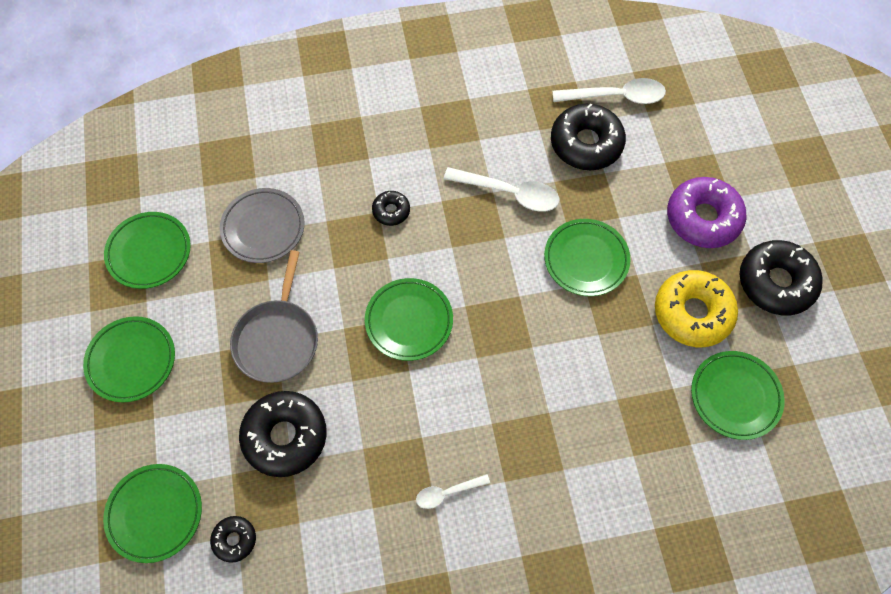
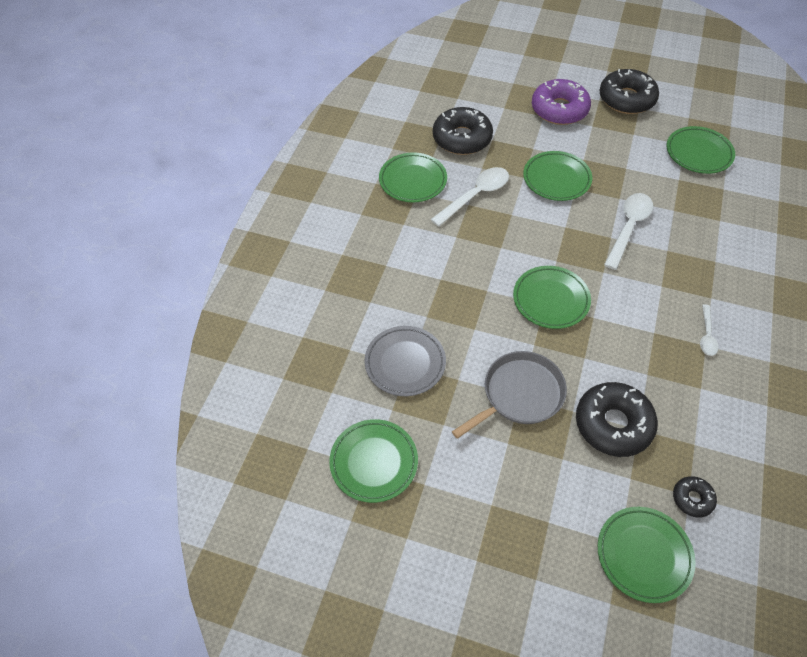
camera: 60 degrees left, 10 degrees down
(131, 361) = (480, 519): green plate -> green plate (413, 180)
(277, 339) = (519, 394): grey pan -> grey pan turned 75 degrees counterclockwise
(391, 211) = (445, 271): black donut -> none
(616, 96) = (434, 107): white spoon -> white spoon (628, 228)
(692, 313) = (628, 146): yellow donut -> none

